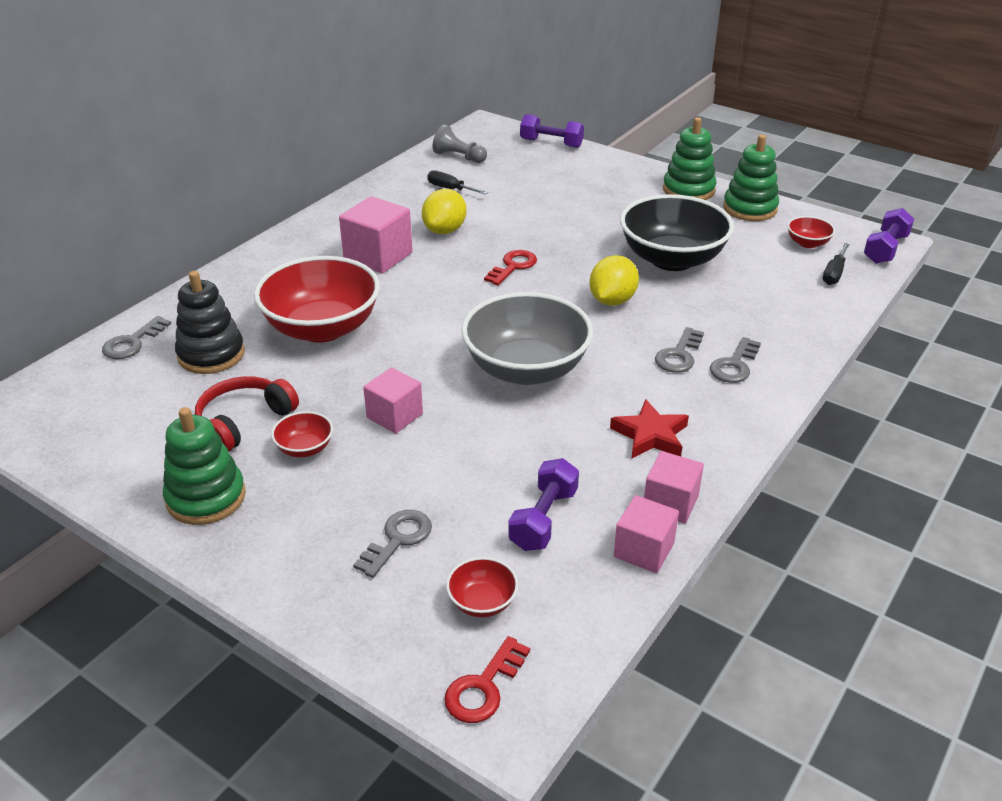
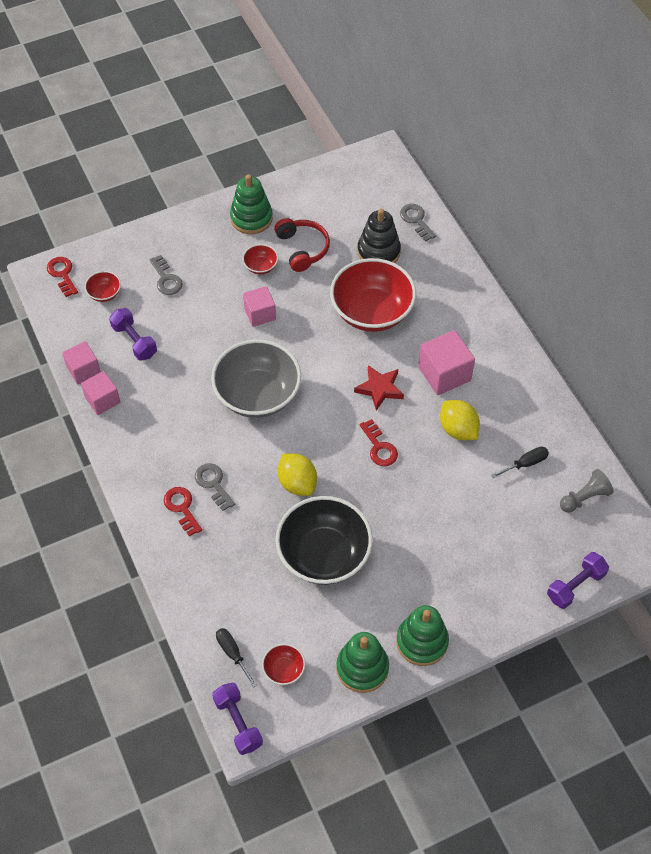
camera: 120 degrees right, 20 degrees up
(650, 435) = (156, 422): red star -> red star (379, 389)
(734, 365) = (182, 508): grey key -> red key

